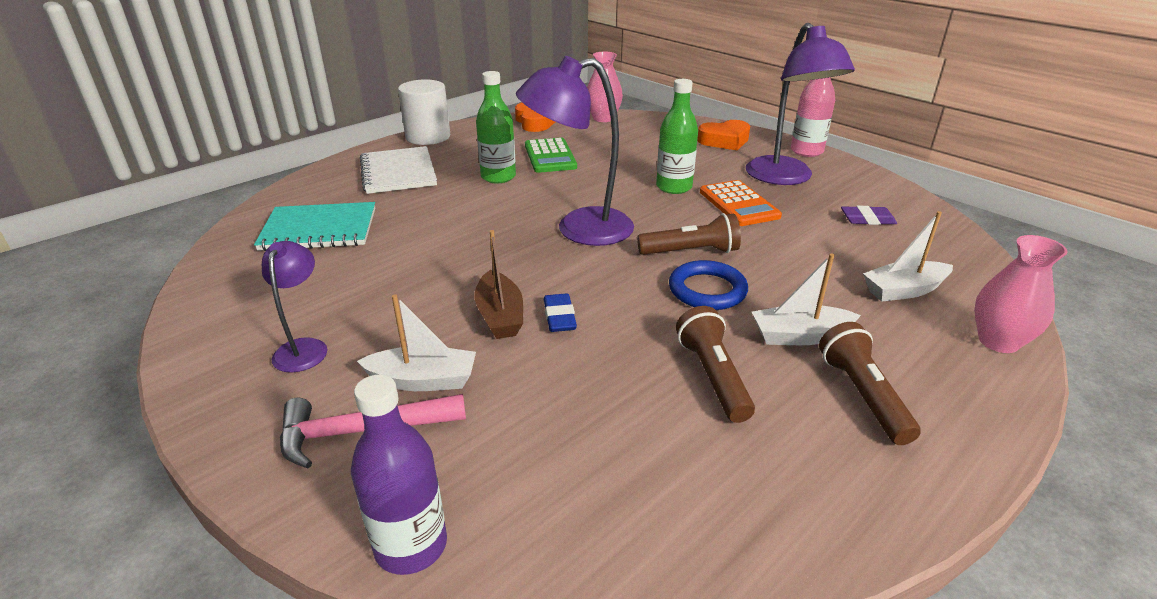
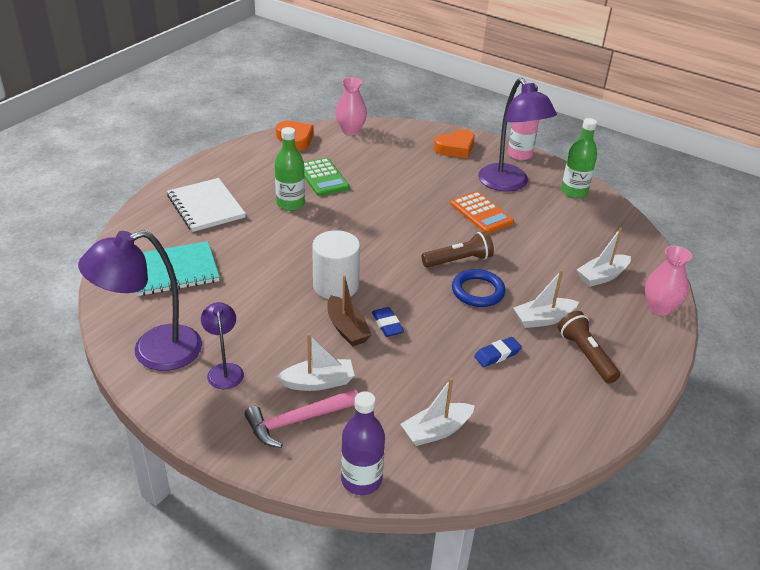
camera: 15 degrees left, 5 degrees up
(428, 137) = (210, 164): white cylinder -> white cylinder (335, 285)
(573, 480) = (436, 431): none -> white boat
(579, 229) = (373, 249): purple lamp -> purple lamp (153, 352)
(674, 187) = (430, 201): green bottle -> green bottle (574, 192)
(713, 376) = (497, 354): brown flashlight -> blue eraser
(867, 219) = (572, 218): purple eraser -> none

